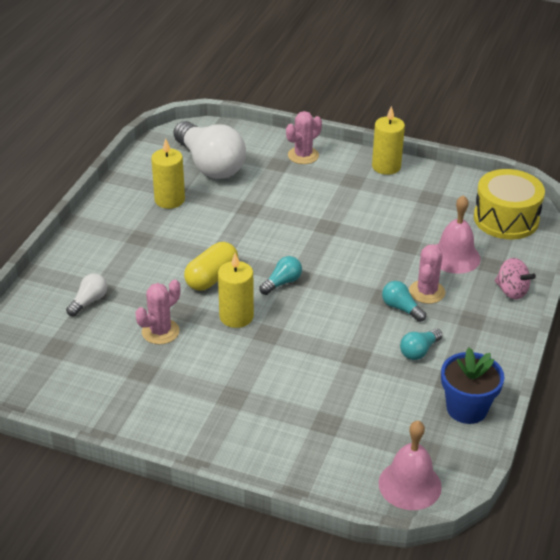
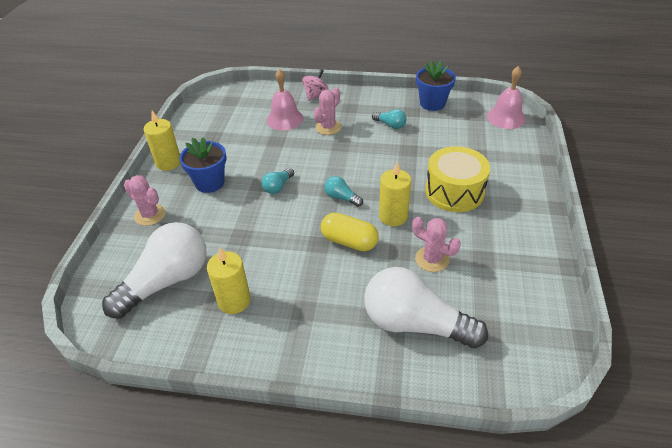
camera: 100 degrees left, 5 degrees up
(89, 301) = (415, 324): white light bulb -> white light bulb, size x2.28
(341, 192) = (209, 183): none -> blue flower pot
(401, 308) = (350, 136): turquoise light bulb -> turquoise light bulb (278, 187)
(427, 292) = (328, 127): pink cactus -> pink cactus turned 60 degrees counterclockwise
(506, 219) = (235, 102): yellow drum -> yellow drum (454, 191)

